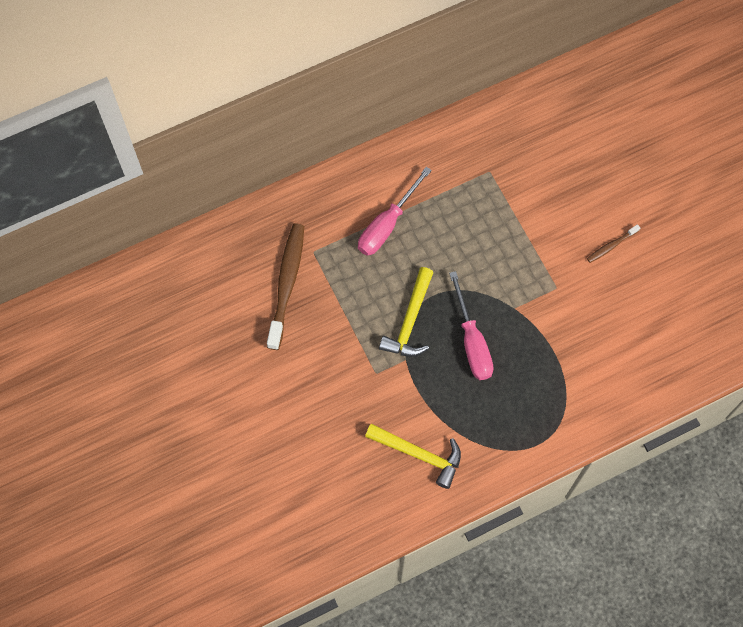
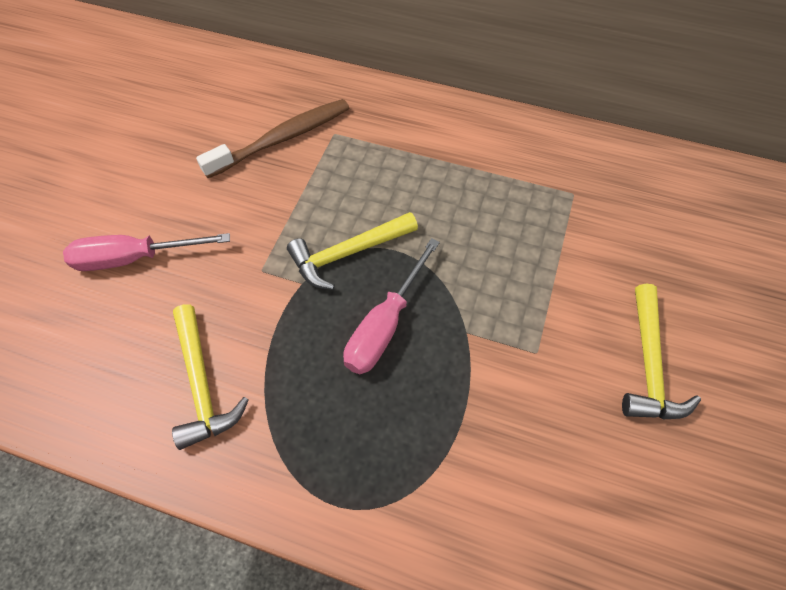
camera: 45 degrees right, 10 degrees down
(387, 225) = (423, 162): pink screwdriver -> pink screwdriver (134, 258)
(611, 246) = (649, 365): brown toothbrush -> yellow hammer

